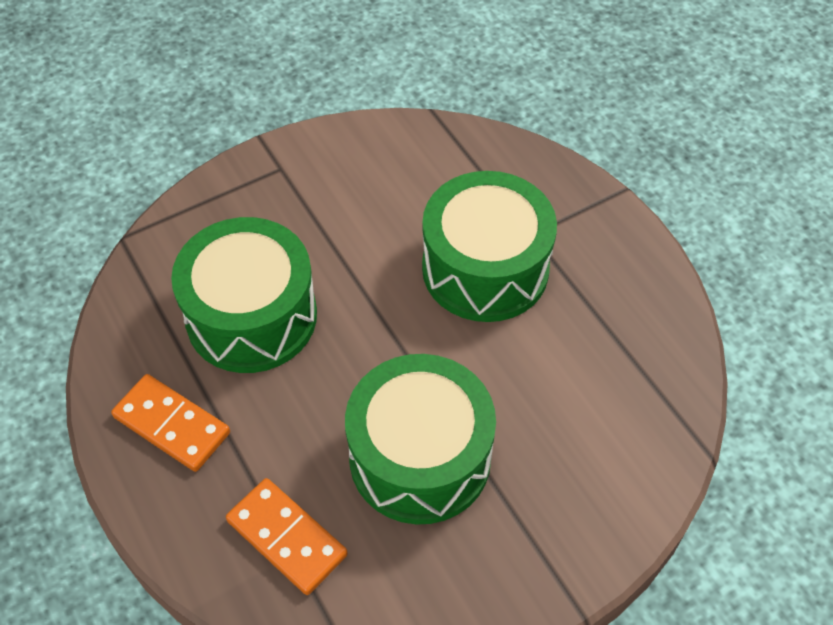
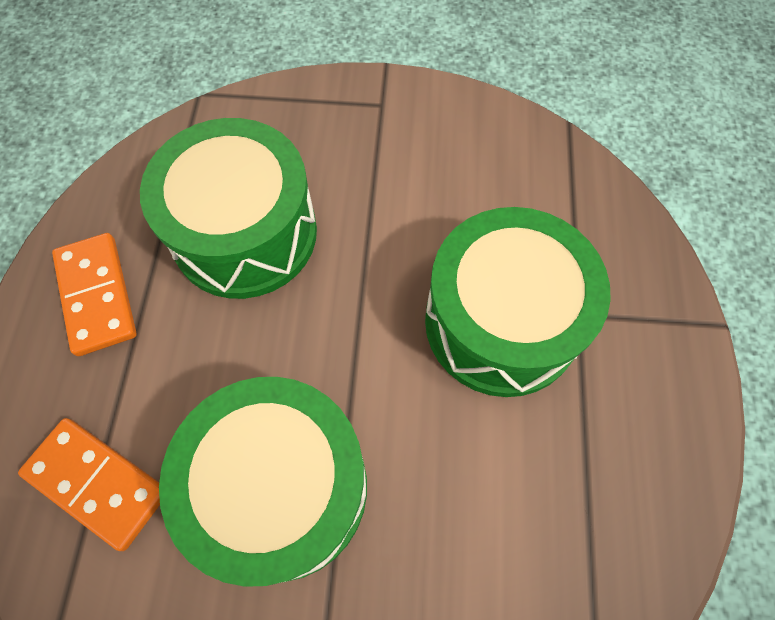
camera: 35 degrees right, 10 degrees up
(287, 537) = (98, 483): orange domino -> orange domino turned 45 degrees counterclockwise

